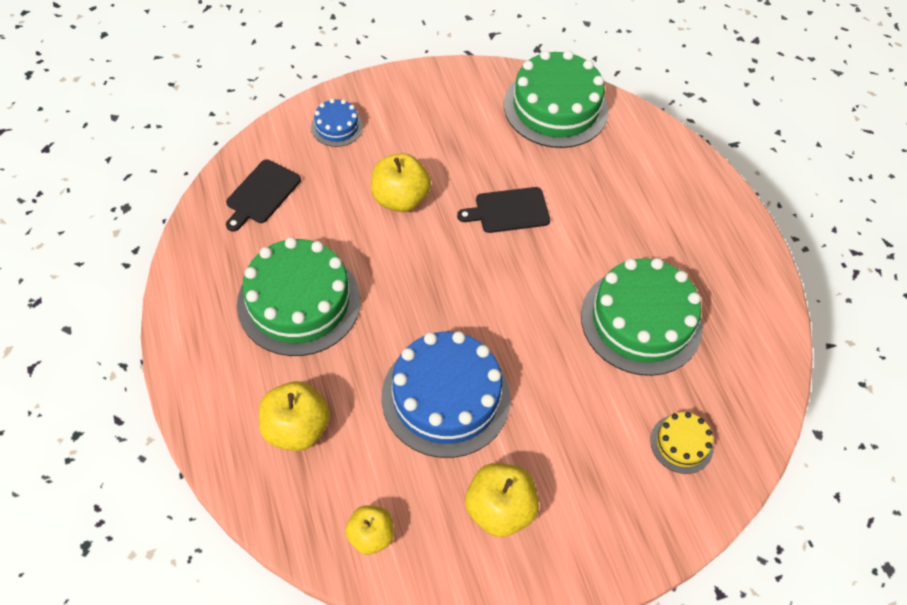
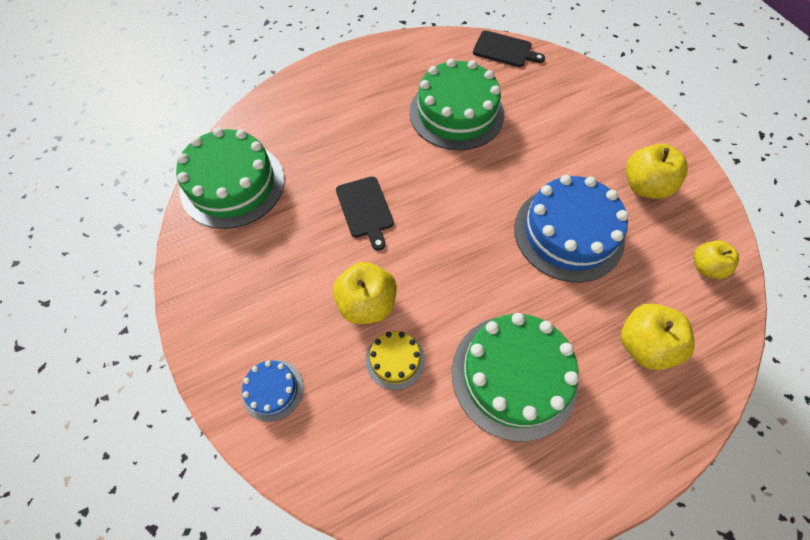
camera: 95 degrees left, 5 degrees up
(261, 194) = (385, 454): black cutting board -> black cutting board (504, 50)
(681, 443) = (549, 88): yellow cake -> yellow cake (395, 360)

